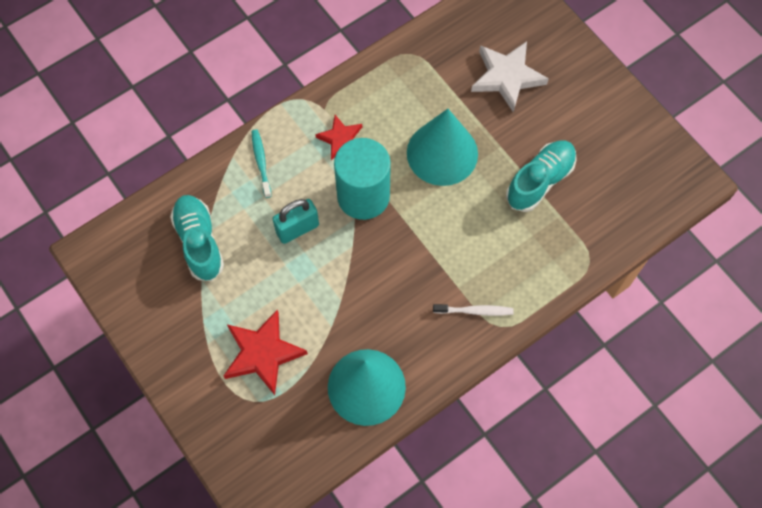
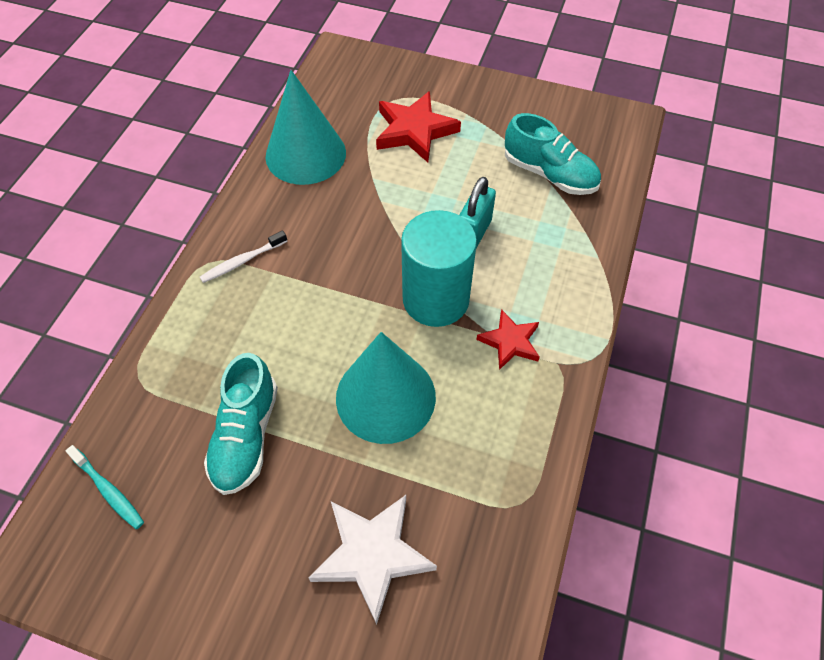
camera: 145 degrees right, 10 degrees down
(261, 162) = (566, 269): turquoise toothbrush -> turquoise toothbrush (108, 490)

